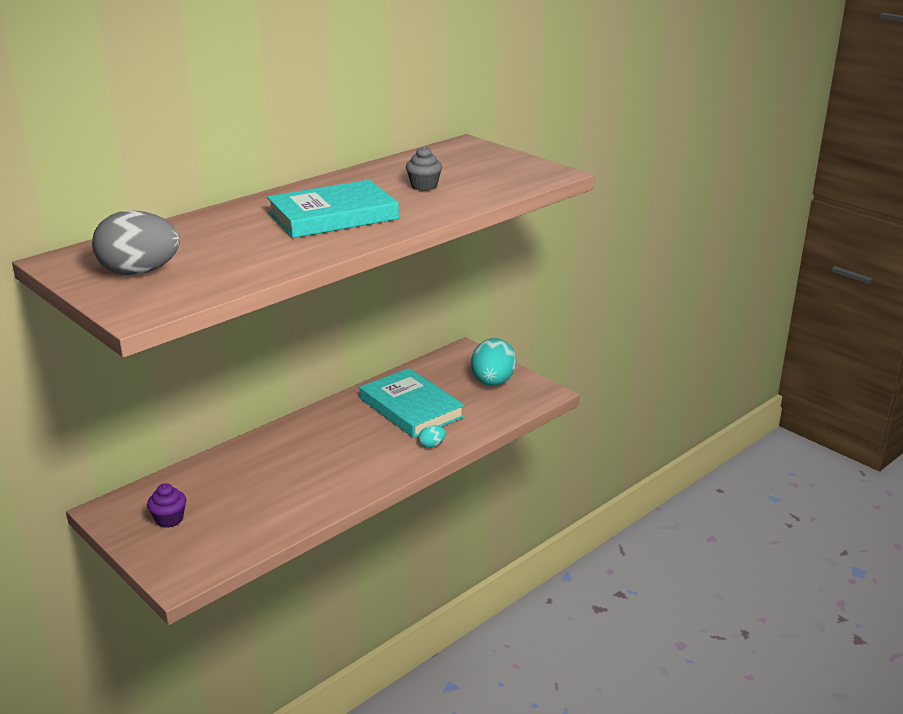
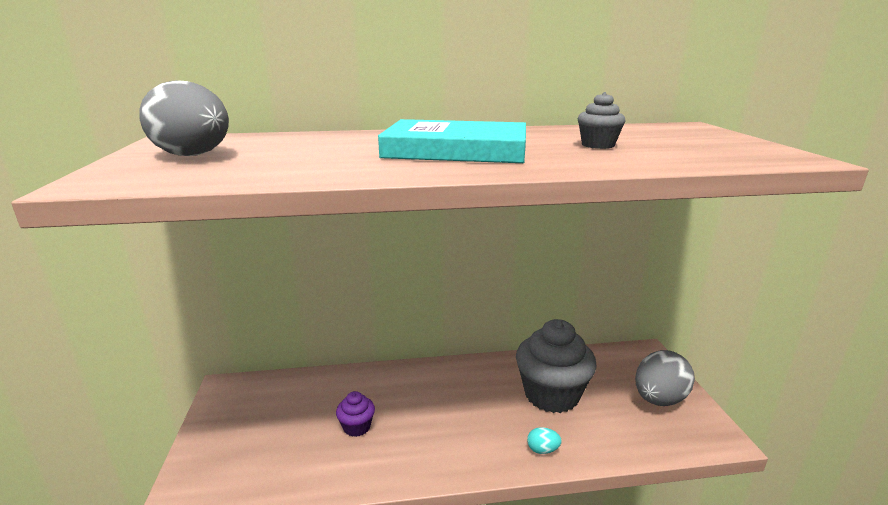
camera: 35 degrees right, 5 degrees down
(169, 519) = (251, 420): purple cupcake -> purple cupcake (357, 427)
(411, 408) = (551, 395): turquoise book -> grey cupcake
(492, 382) = (659, 399): turquoise egg -> grey egg

